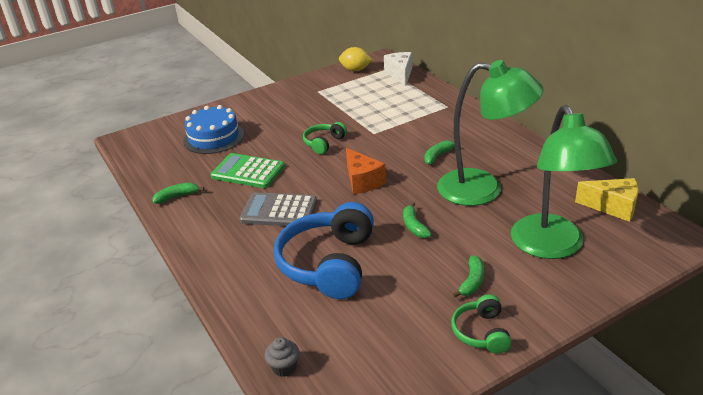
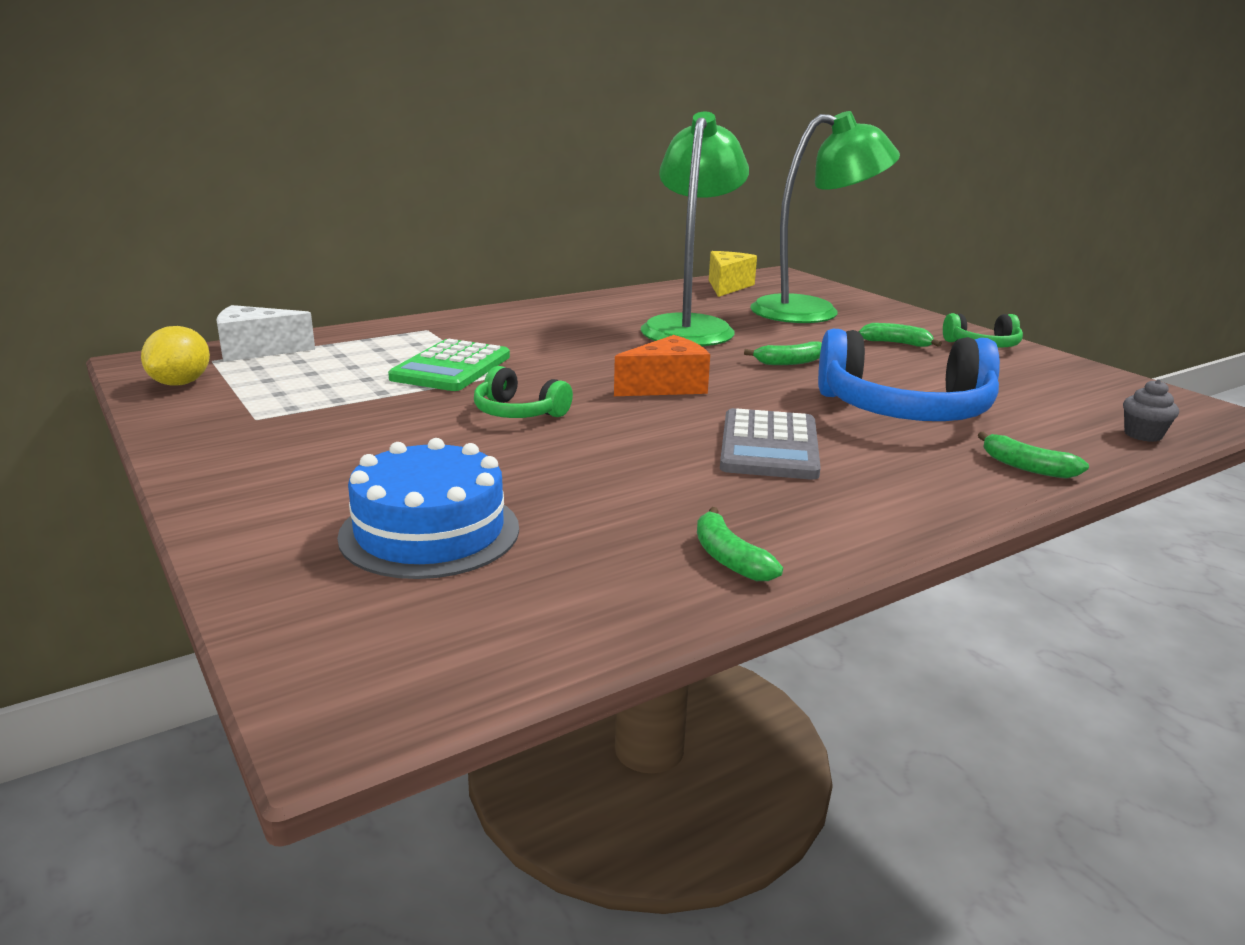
camera: 95 degrees left, 10 degrees down
(248, 172) = (620, 480): green calculator -> green calculator (451, 368)
(438, 156) = (594, 342): green banana -> green banana (1026, 467)

